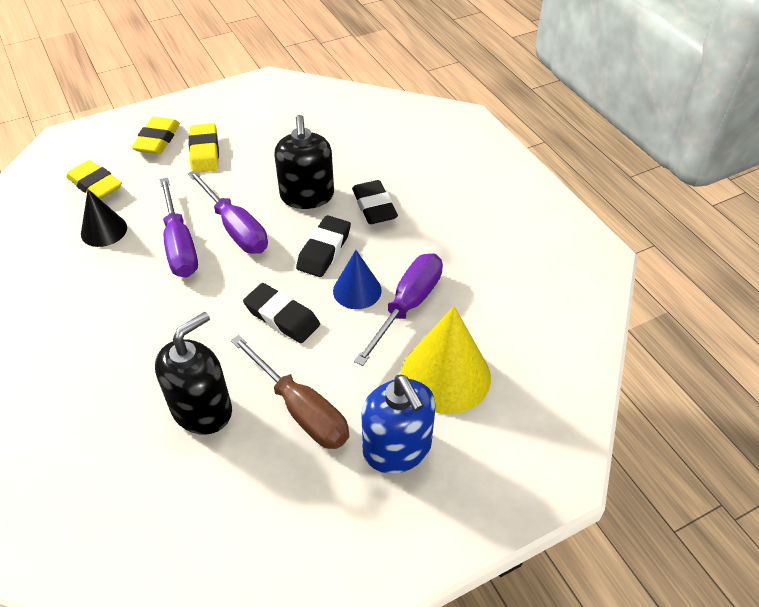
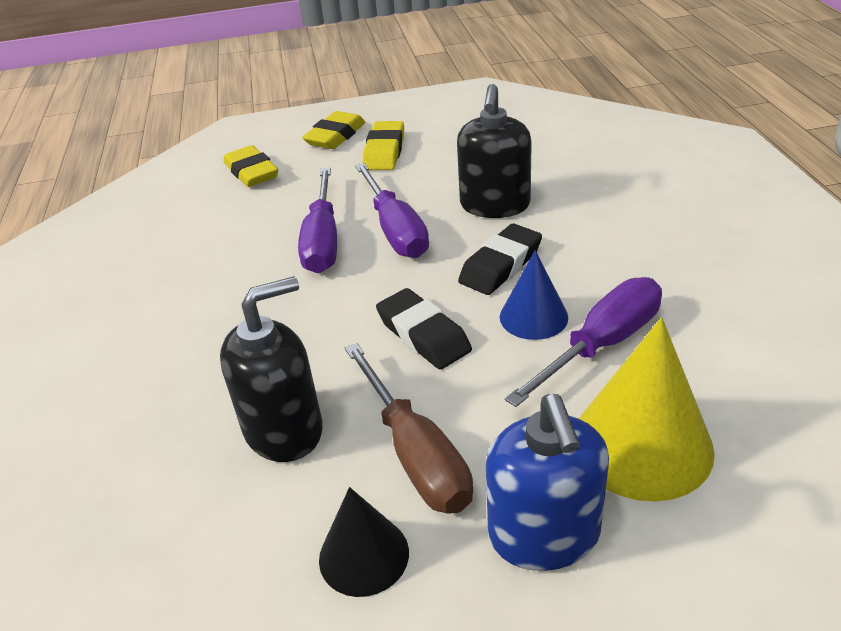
camera: 20 degrees right, 10 degrees down
(104, 230) = (243, 217): black cone -> black cone (364, 555)
(374, 206) = (580, 224): black eraser -> none

